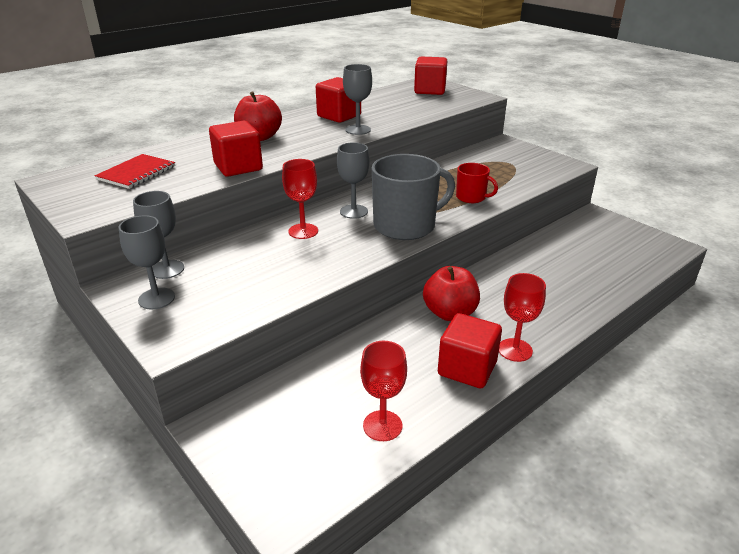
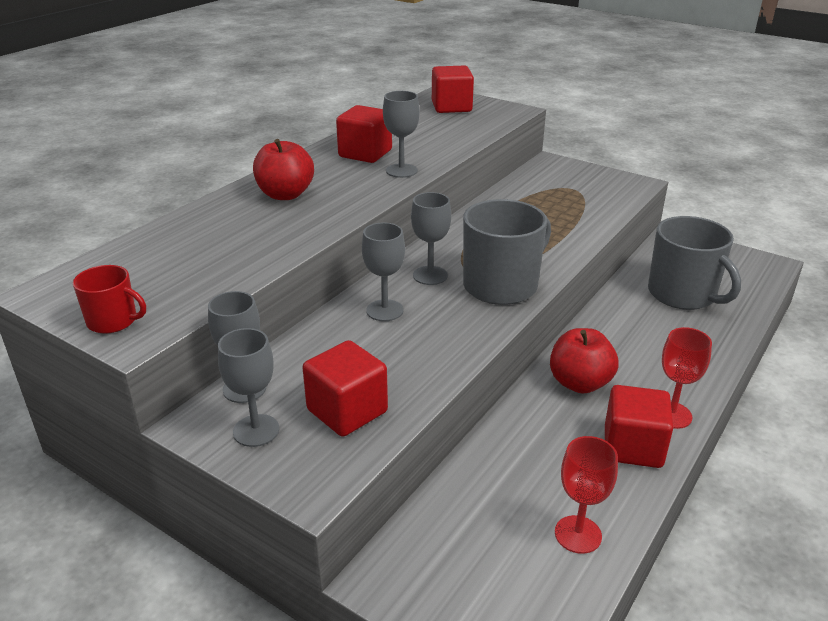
camera: 15 degrees left, 0 degrees up
(136, 173) = (158, 266): red notebook -> none
(238, 167) = (287, 240): red cube -> red cube (347, 411)
(303, 231) = (385, 310): red goblet -> grey goblet
(471, 197) = (555, 238): red mug -> red mug (113, 321)
(578, 259) = (683, 294): none -> grey mug

